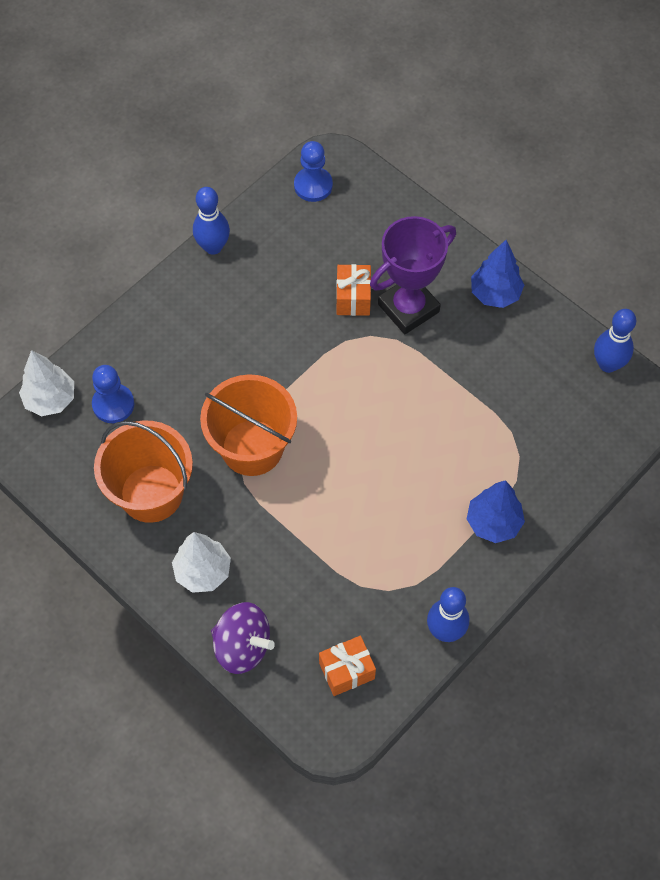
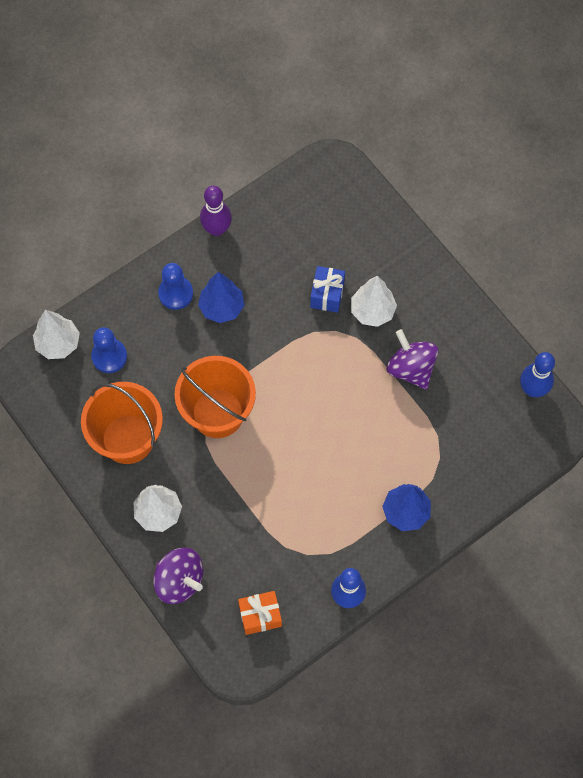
camera: 10 degrees right, 5 degrees up
(213, 247) = (217, 229): blue bowling pin -> purple bowling pin
(313, 185) = (312, 186): blue pawn -> blue pawn (175, 293)
(353, 298) = (327, 295): orange gift -> blue gift
(408, 308) = (372, 311): purple trophy -> white tree
(465, 363) = (411, 368): none -> purple spinning top
(495, 294) = (449, 310): blue tree -> blue tree (222, 307)

